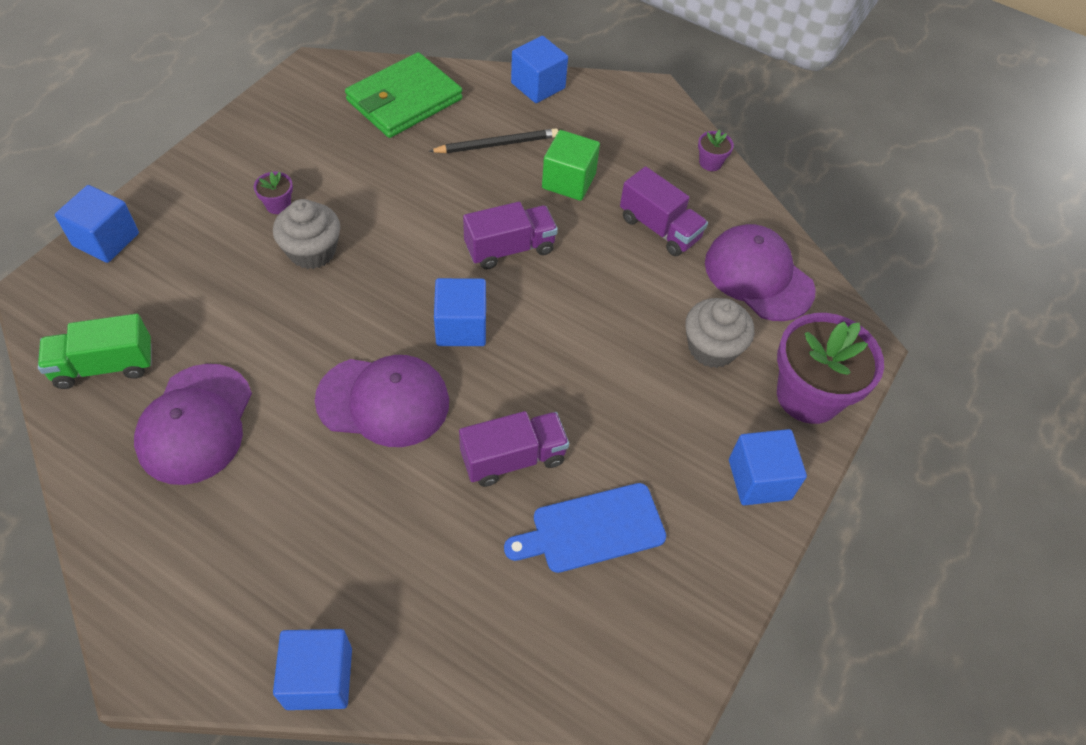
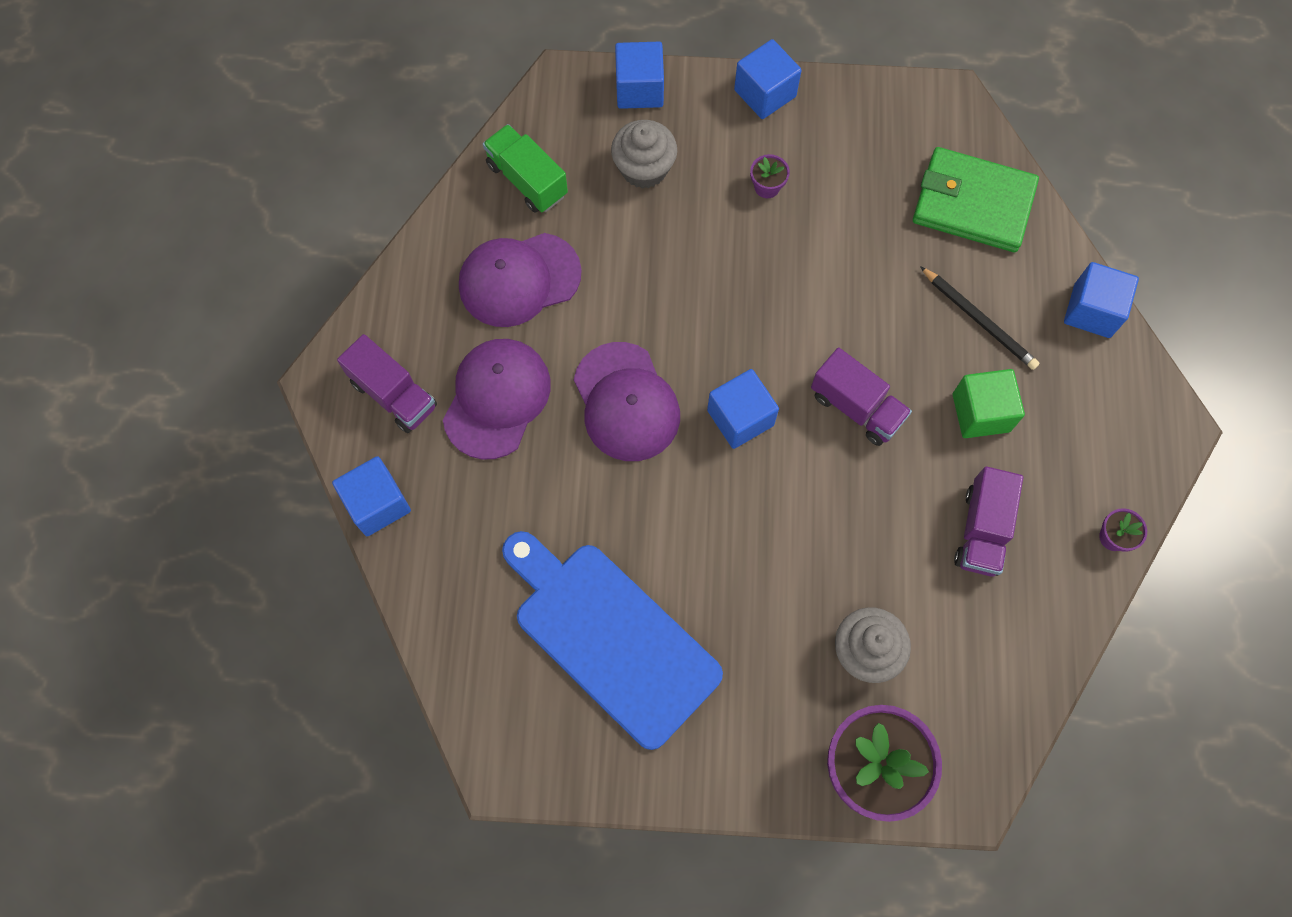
camera: 65 degrees right, 15 degrees up
(312, 251) = (736, 248): grey cupcake -> grey cupcake (644, 168)
(513, 458) = (637, 537): purple truck -> purple truck (393, 394)
(592, 529) = (610, 637): blue cutting board -> blue cutting board, size x1.68
(758, 276) = (988, 656): purple cap -> purple cap (497, 399)
(759, 479) = (746, 759): blue cube -> blue cube (765, 93)

